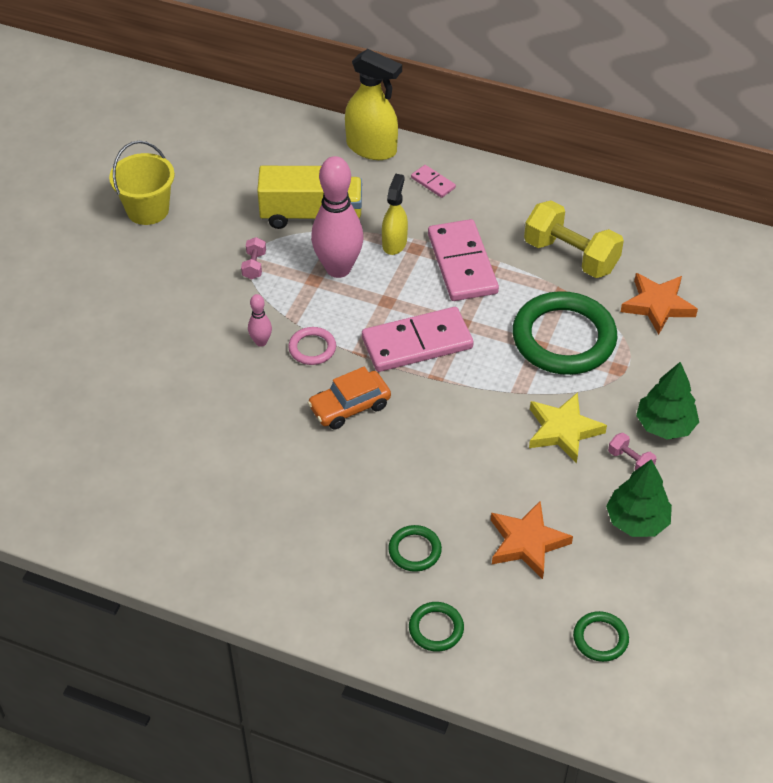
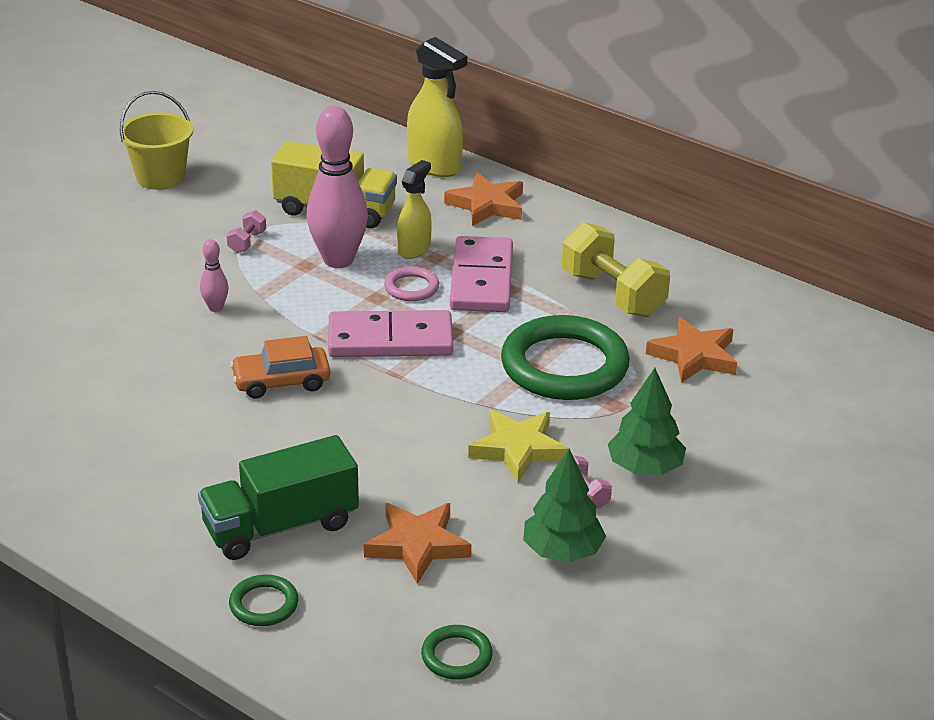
camera: 15 degrees right, 15 degrees down
(312, 348) = (269, 323): pink ring -> pink ring (411, 287)
(414, 550) = (280, 526): green ring -> green truck
(433, 183) = (487, 205): pink domino -> orange star

